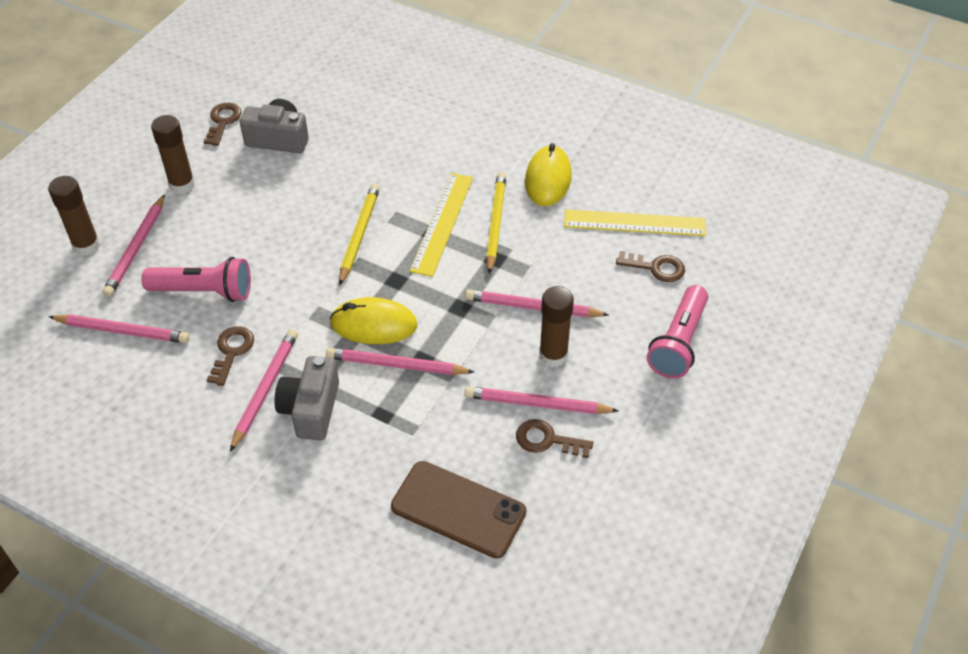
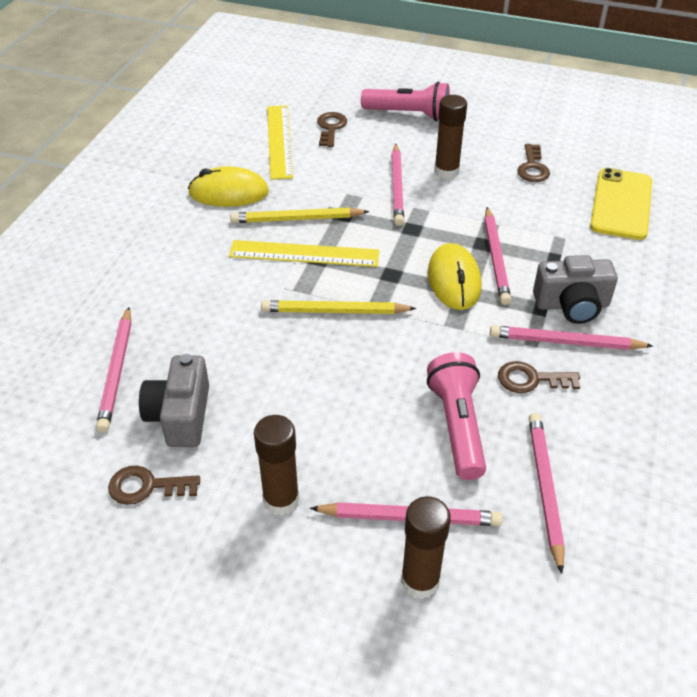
camera: 100 degrees left, 5 degrees down
(458, 509) = (621, 204): brown phone -> yellow phone
(537, 404) = (500, 175): pink pencil -> pink pencil (117, 371)

